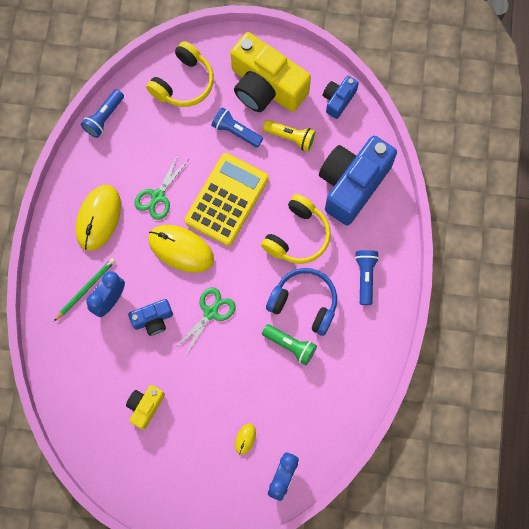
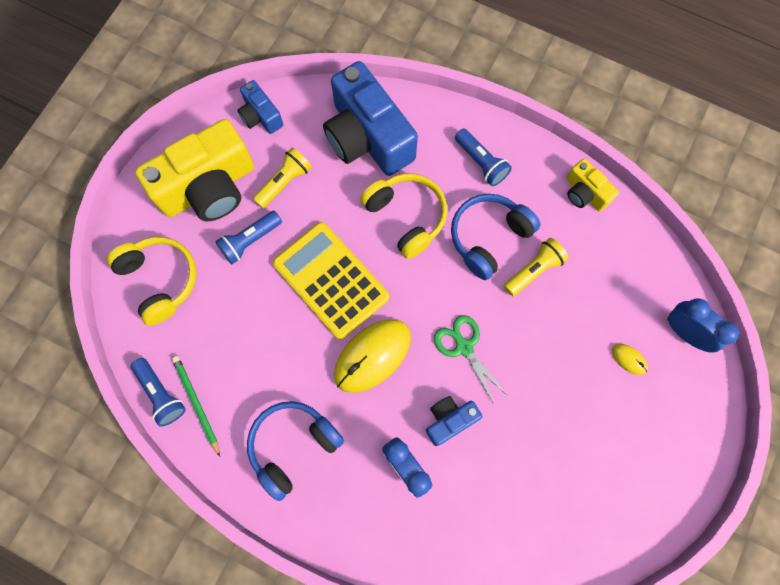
camera: 70 degrees left, 0 degrees up
(86, 289) = (380, 493): green pencil -> green pencil (196, 403)
(98, 218) = (293, 445): yellow mouse -> blue headphones
(145, 406) = (556, 466): yellow camera -> yellow camera (584, 193)
(153, 319) = (449, 420): blue camera -> blue camera turned 120 degrees counterclockwise
(158, 196) = (293, 361): green scissors -> none
(290, 345) = (533, 270): green flashlight -> yellow flashlight
(365, 277) = (481, 162): blue flashlight -> blue flashlight turned 150 degrees counterclockwise

